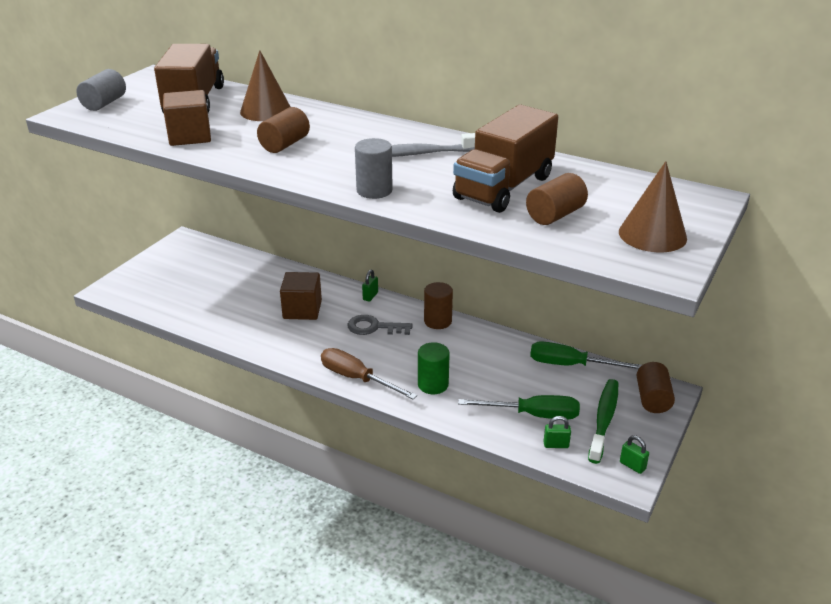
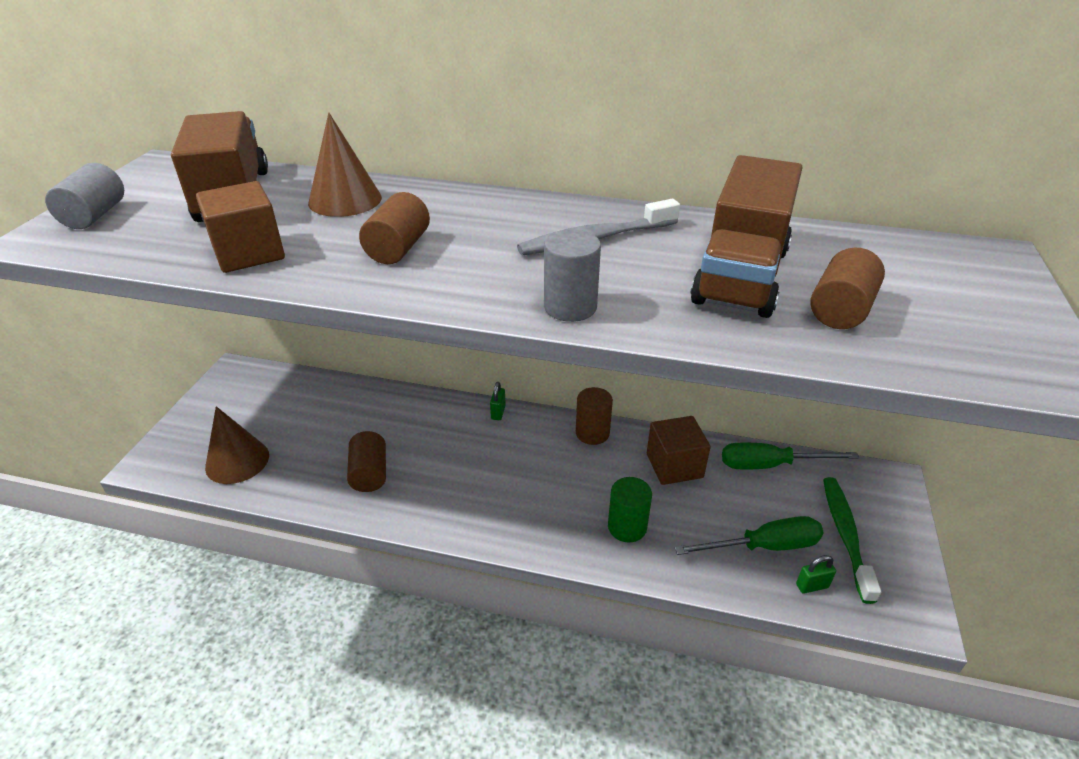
camera: 15 degrees left, 5 degrees up
(302, 310) = (421, 447): brown cube -> brown cube (674, 466)
(357, 378) = (530, 538): brown screwdriver -> none
(374, 327) = (520, 456): grey key -> none
(632, 466) = (912, 596): green padlock -> none
(652, 235) = (986, 322): brown cone -> brown cone (237, 461)
(652, 399) = (880, 493): brown cylinder -> brown cylinder (369, 473)

